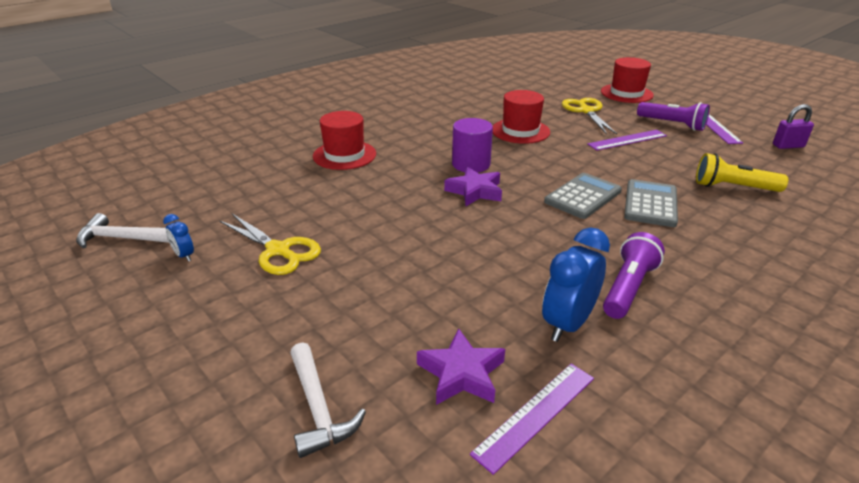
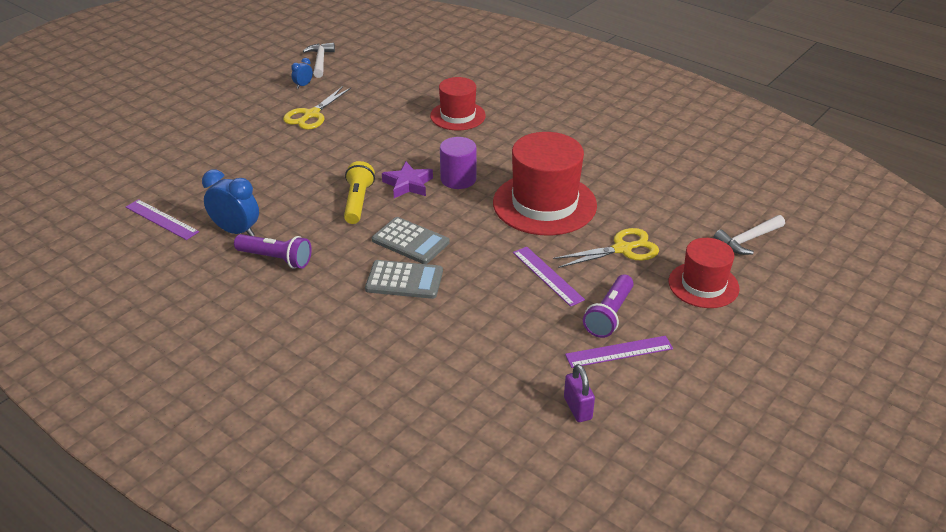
camera: 80 degrees right, 5 degrees up
(318, 408) = (173, 153): white hammer -> white hammer (747, 240)
(461, 373) = (194, 193): purple star -> none
(520, 131) = (544, 204): red hat -> red hat, size x1.65
(733, 187) = (450, 340): yellow flashlight -> yellow flashlight (358, 202)

